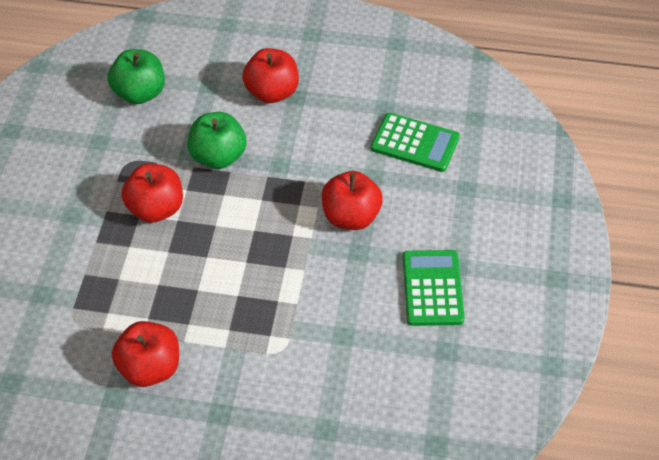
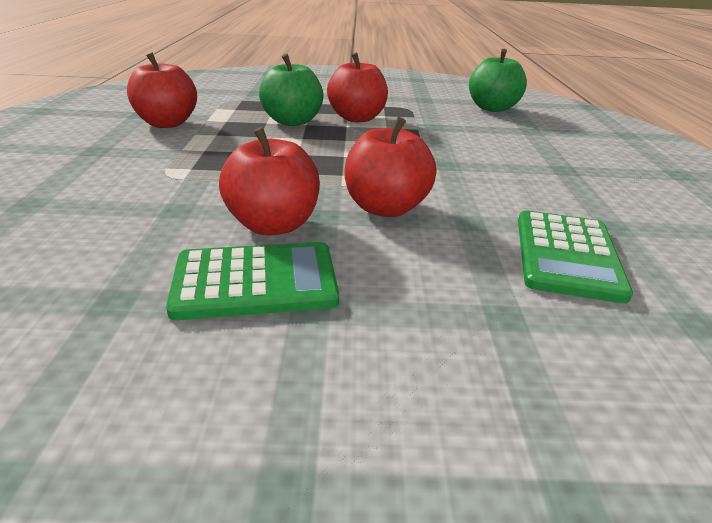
camera: 80 degrees right, 20 degrees down
(218, 156) = (438, 137): green apple -> green apple (292, 121)
(272, 92) = (556, 157): red apple -> red apple (273, 225)

